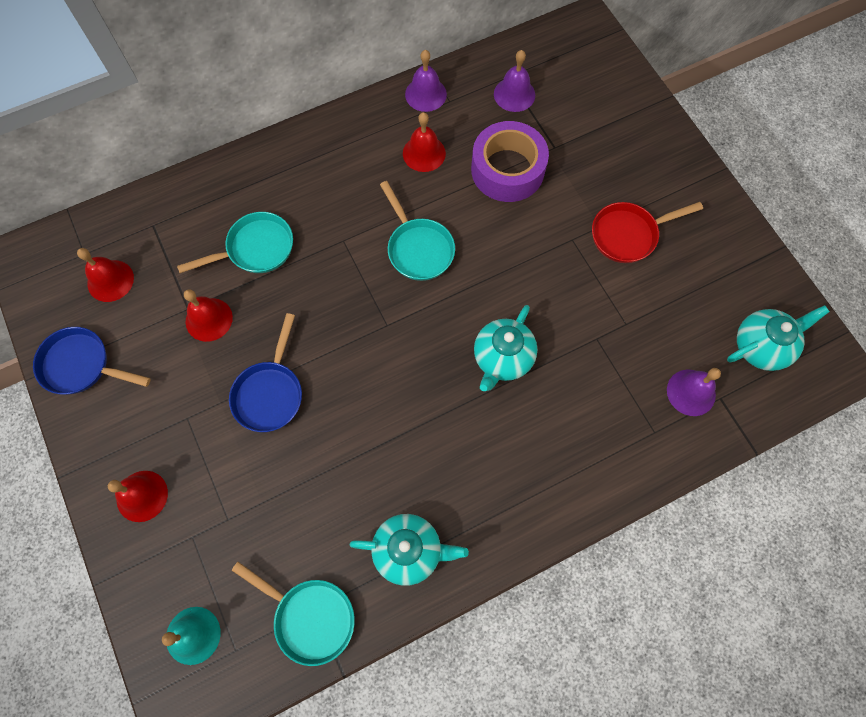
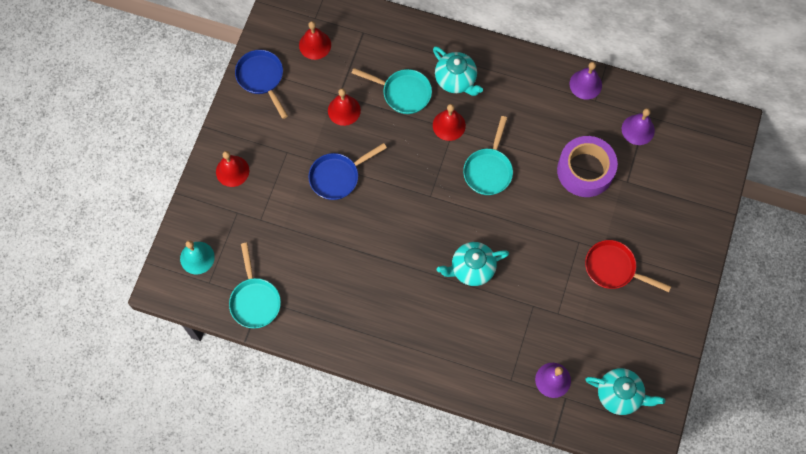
camera: 45 degrees right, 0 degrees up
(409, 551) = (329, 315): turquoise teapot -> turquoise teapot (456, 80)
(424, 153) = (548, 119): red bell -> red bell (449, 125)

